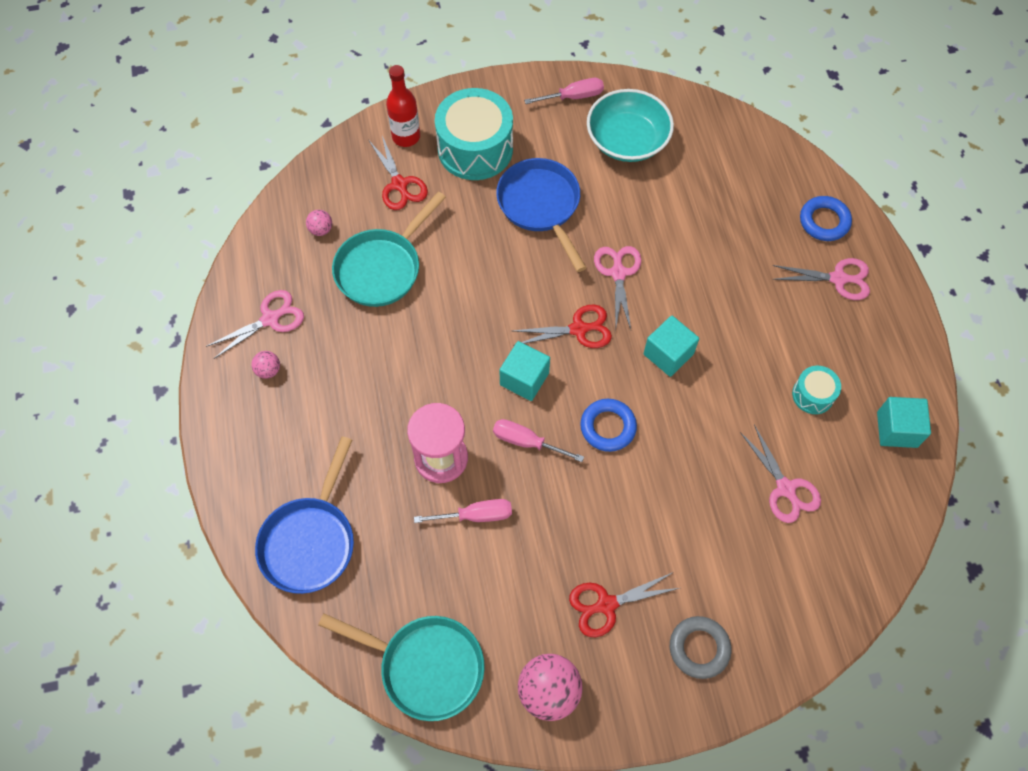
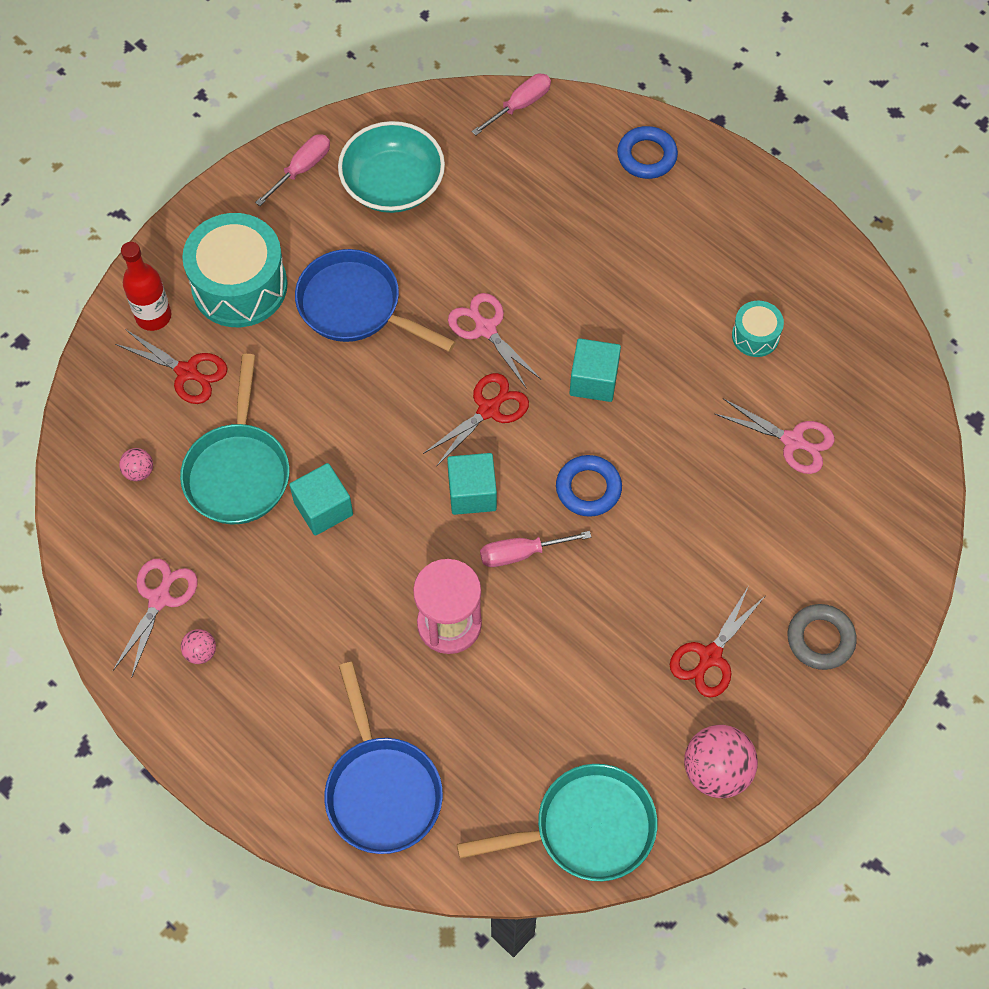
camera: 35 degrees left, 0 degrees up
(475, 515) = (525, 656): pink screwdriver -> pink screwdriver (520, 105)
(838, 279) = (699, 207): pink scissors -> none
(897, 429) = (852, 321): turquoise cube -> turquoise cube (323, 508)

